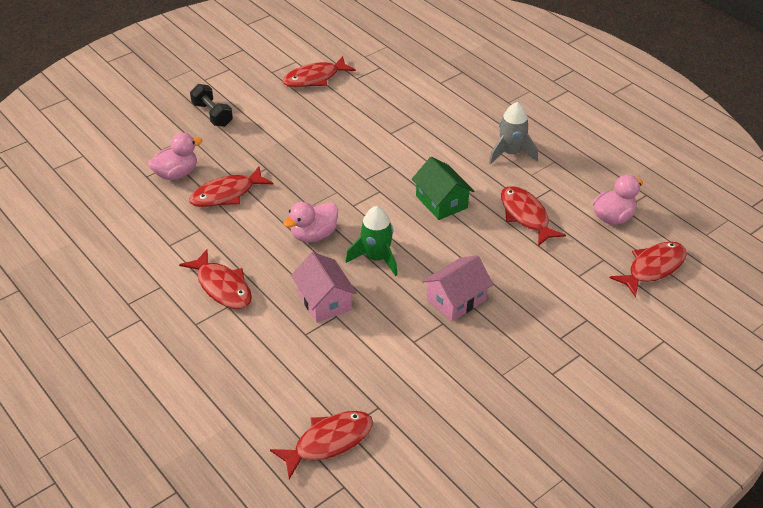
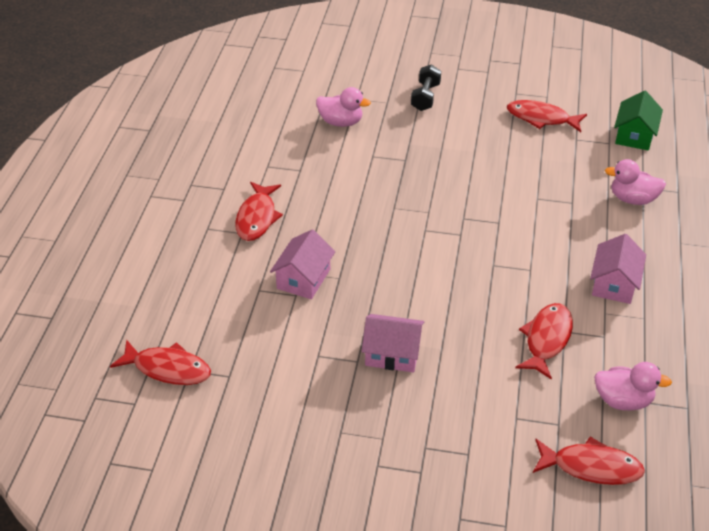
camera: 50 degrees right, 0 degrees up
(227, 194) = (352, 159): red fish -> none
(314, 235) = (365, 229): pink duck -> pink duck (632, 199)
(376, 258) = (382, 279): green rocket -> none
(441, 202) = (495, 277): green house -> green house (634, 135)
(510, 153) = (614, 284): grey rocket -> pink house

